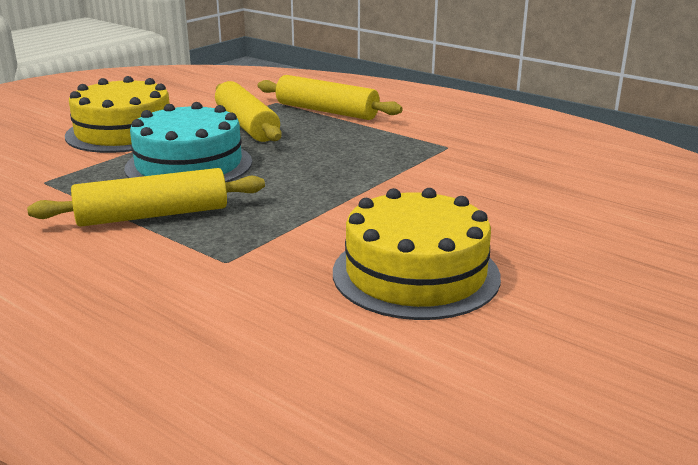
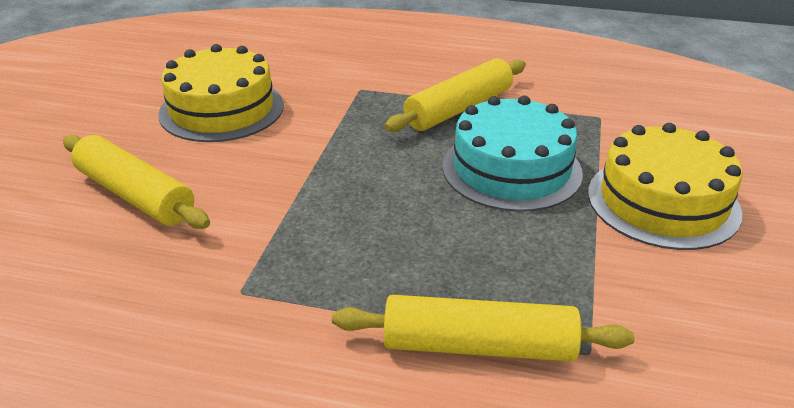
camera: 155 degrees right, 10 degrees up
(247, 125) = (548, 264): yellow rolling pin -> yellow rolling pin (135, 195)

